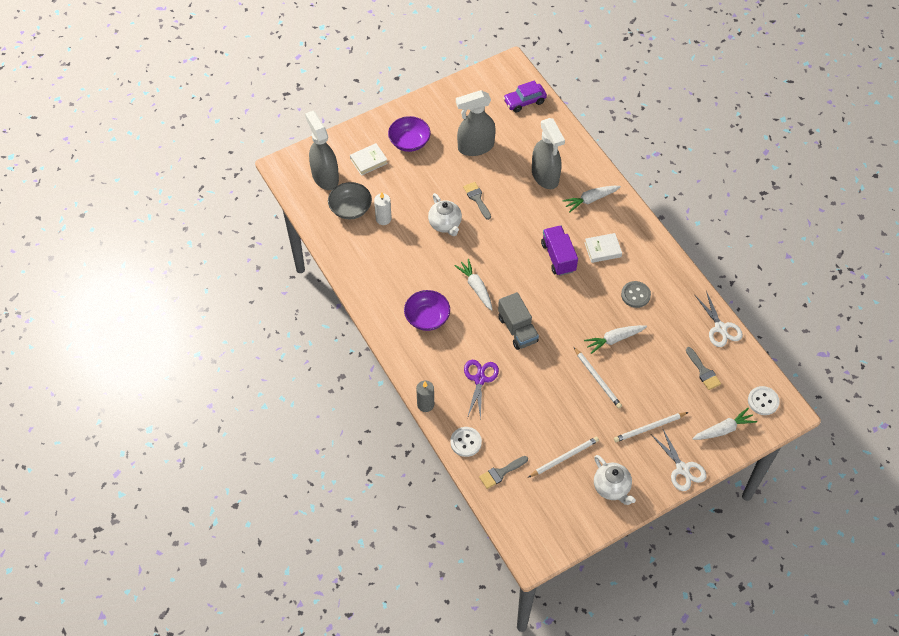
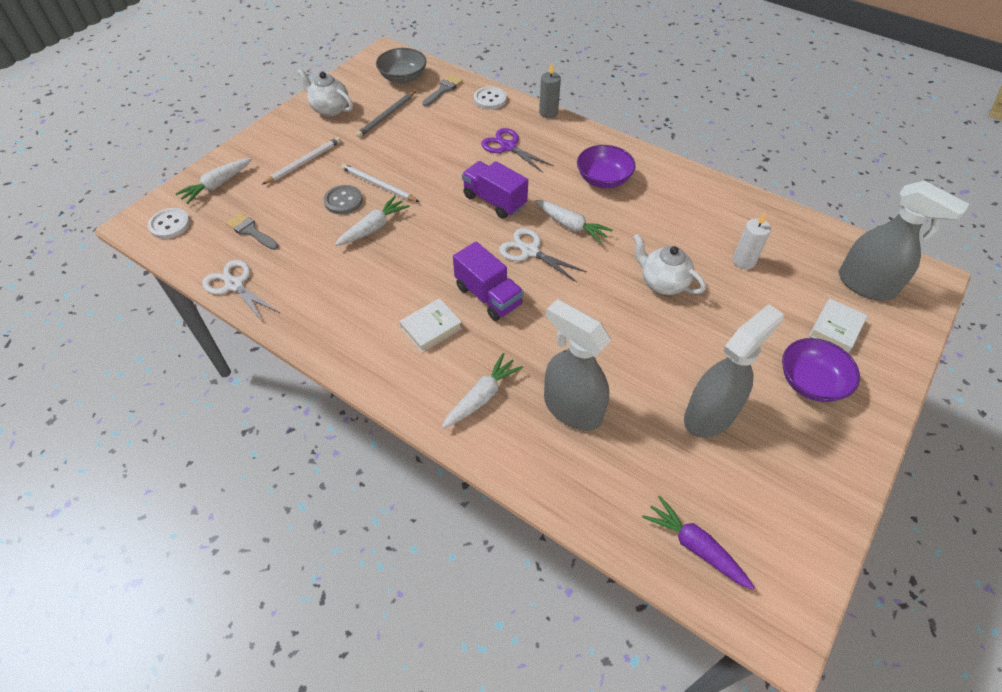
camera: 155 degrees right, 5 degrees down
(350, 208) = (794, 258): grey bowl -> grey bowl (403, 77)
(477, 199) = (647, 333): grey brush -> none
(480, 379) = (508, 146): purple scissors -> purple scissors turned 150 degrees clockwise
(517, 329) = (494, 201): grey truck -> purple truck
(524, 101) = (695, 546): purple car -> purple carrot
(564, 457) = (387, 116): white pencil -> grey pencil
(635, 295) = (363, 286): grey button -> grey button (343, 201)
(682, 469) = (259, 141): white scissors -> white scissors (530, 251)

